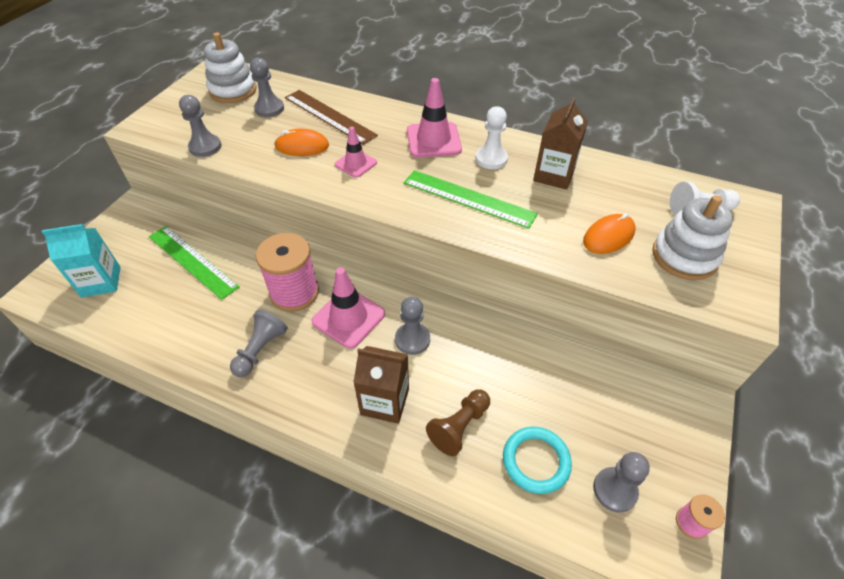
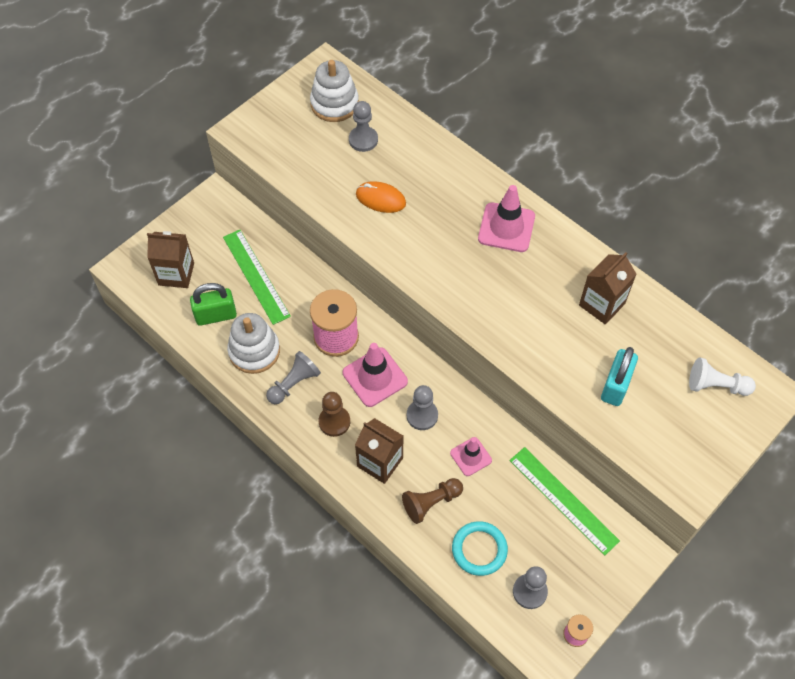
camera: 20 degrees right, 10 degrees up
(101, 282) = (176, 274): turquoise carton -> brown carton
(154, 308) = (216, 315): none -> green padlock
(205, 147) = (293, 174): grey pawn -> none
(318, 375) = (334, 422): none -> brown pawn
(329, 116) = (417, 167): brown ruler -> none
(356, 163) = (423, 235): pink traffic cone -> pink traffic cone (471, 456)
(468, 198) = (510, 307): green ruler -> green ruler (563, 500)
(491, 159) = (551, 267): white pawn -> none
(608, 236) = (615, 386): orange mouse -> turquoise padlock
(684, 256) = (671, 427): white stacking toy -> white stacking toy (254, 351)

